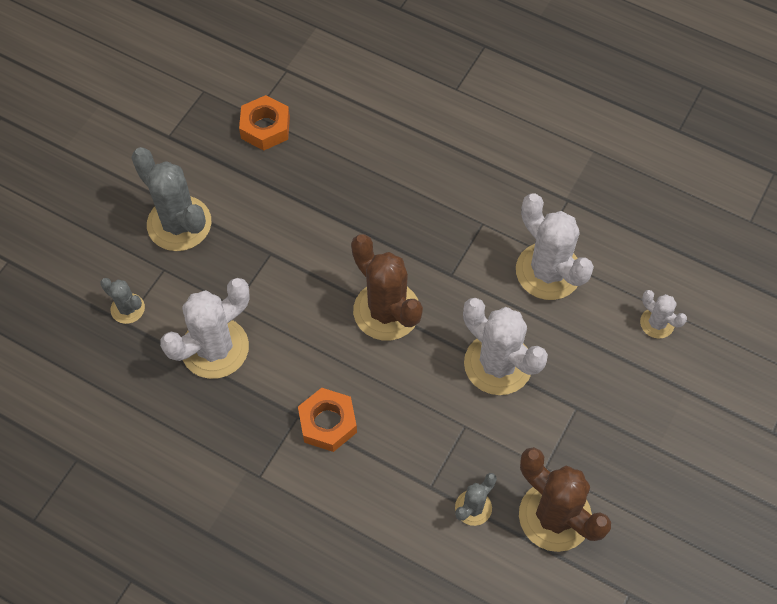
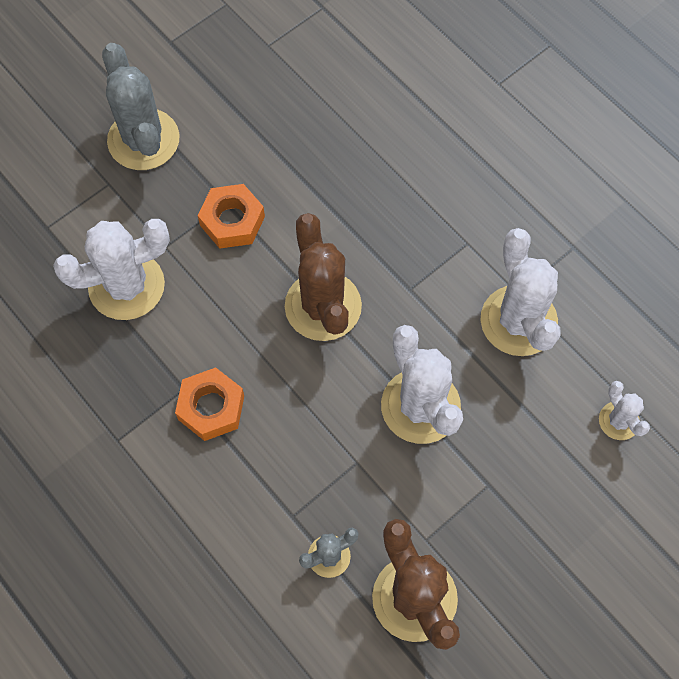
camera: 20 degrees right, 5 degrees up
(127, 308) = (55, 213): grey cactus -> none
(265, 128) = (274, 63): orange nut -> orange nut (232, 221)

